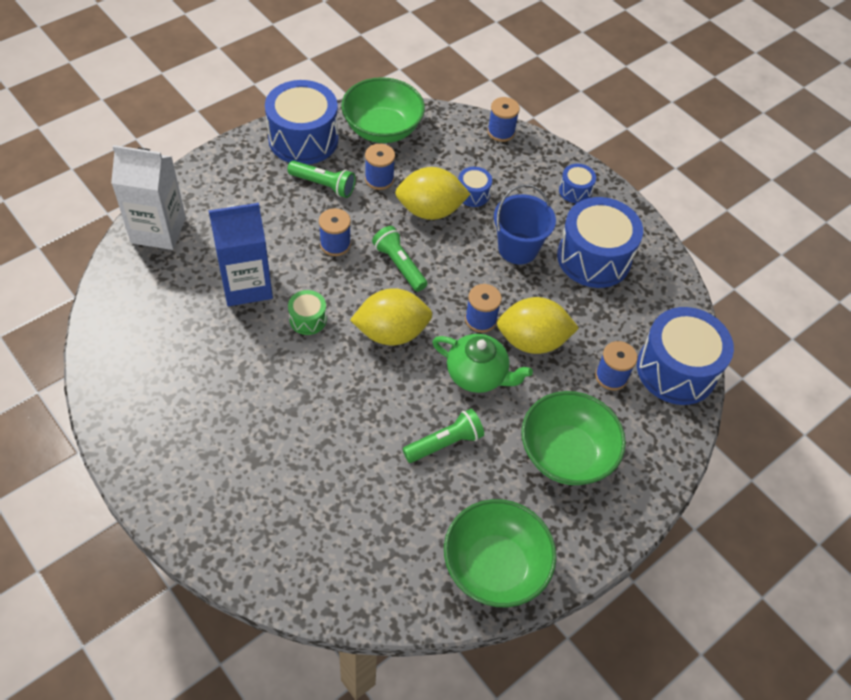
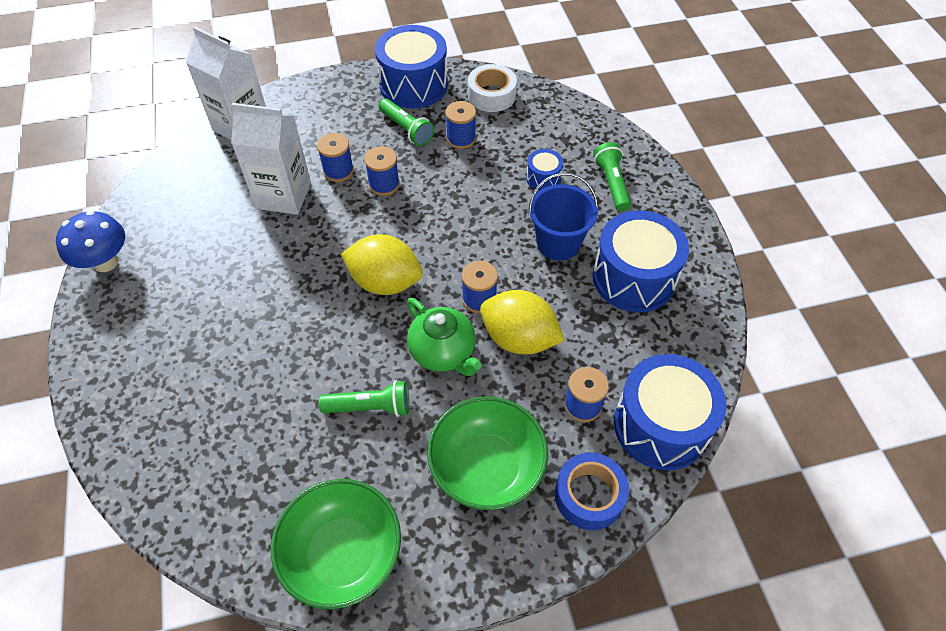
camera: 30 degrees right, 0 degrees up
(111, 407) = (105, 262): none -> blue mushroom
(246, 285) = (283, 195): blue carton -> white carton
(308, 319) = (317, 243): green drum -> none
(382, 129) = (491, 95): green bowl -> white tape
(399, 265) = (431, 222): green flashlight -> green flashlight (611, 184)
(430, 210) = (492, 181): yellow lemon -> none
(501, 132) = (606, 129): blue spool -> blue spool (338, 171)
(575, 191) = (652, 206): blue drum -> none
(653, 443) = (589, 495): none -> blue tape

